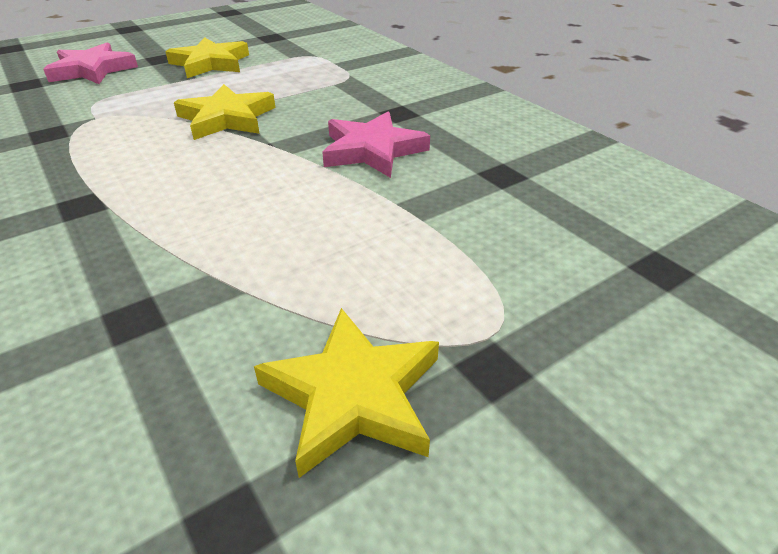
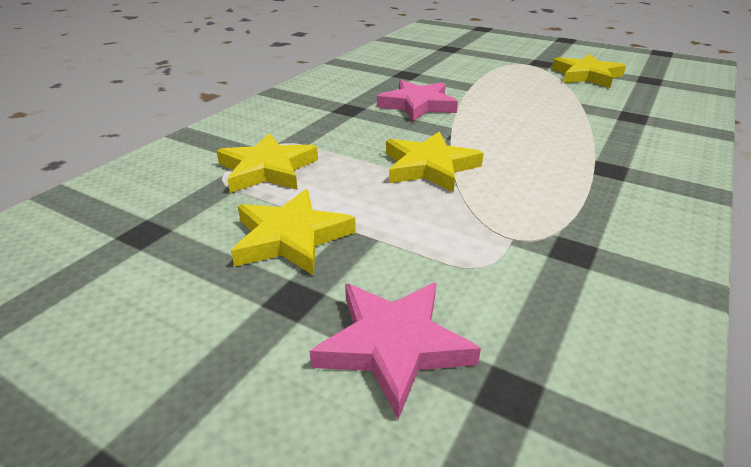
camera: 115 degrees left, 5 degrees down
(306, 67) = (267, 169): none -> yellow star

